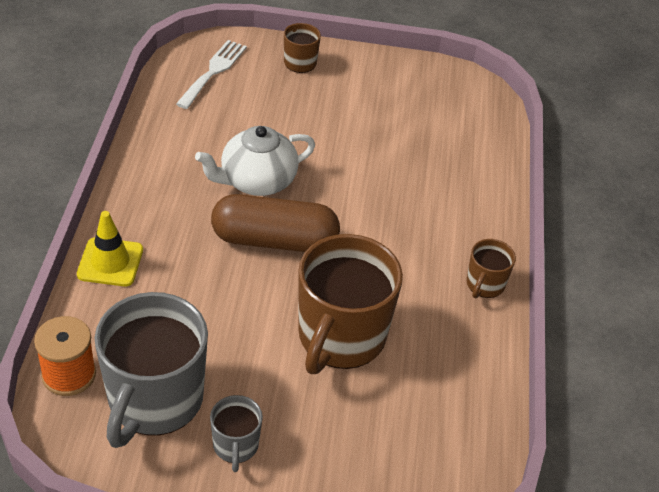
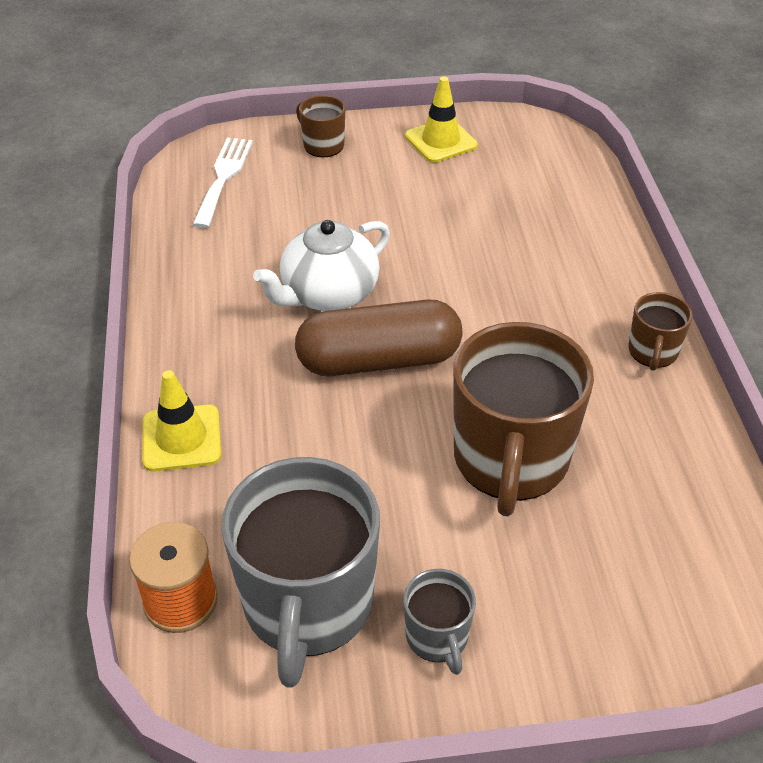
camera: 10 degrees left, 0 degrees up
(393, 79) = (440, 141): none -> yellow traffic cone

